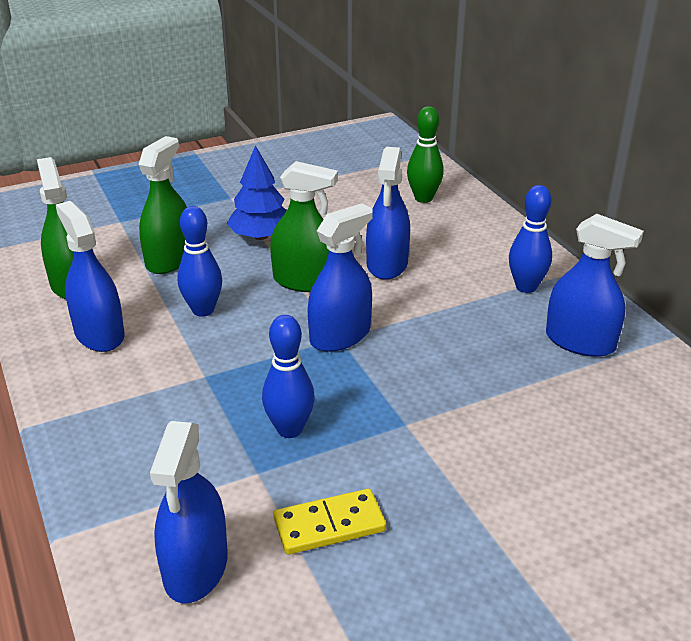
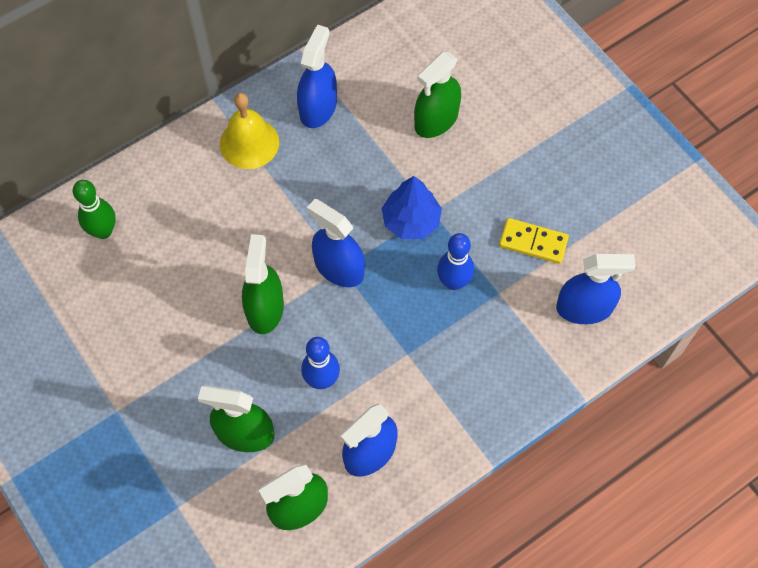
camera: 100 degrees left, 30 degrees up
(261, 236) = (193, 362): blue tree -> blue tree (411, 220)
(329, 525) = (533, 242): yellow domino -> yellow domino turned 45 degrees counterclockwise
(387, 264) = (228, 248): blue spray bottle -> none
(526, 287) = (249, 143): blue bowling pin -> yellow bell
(562, 449) = (436, 120): none -> green spray bottle

